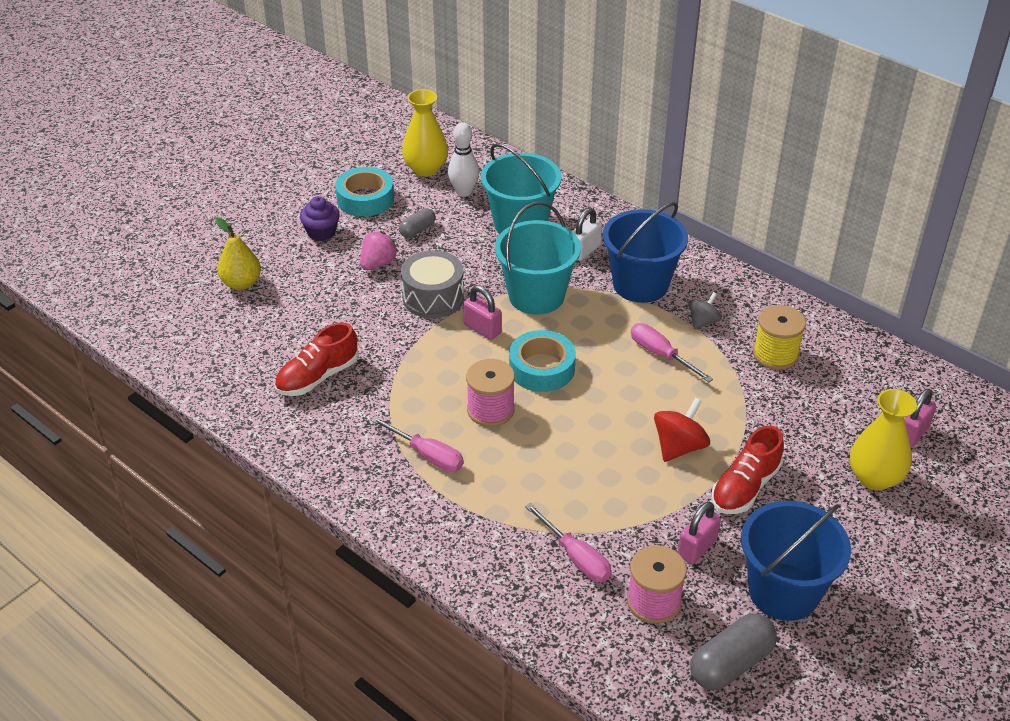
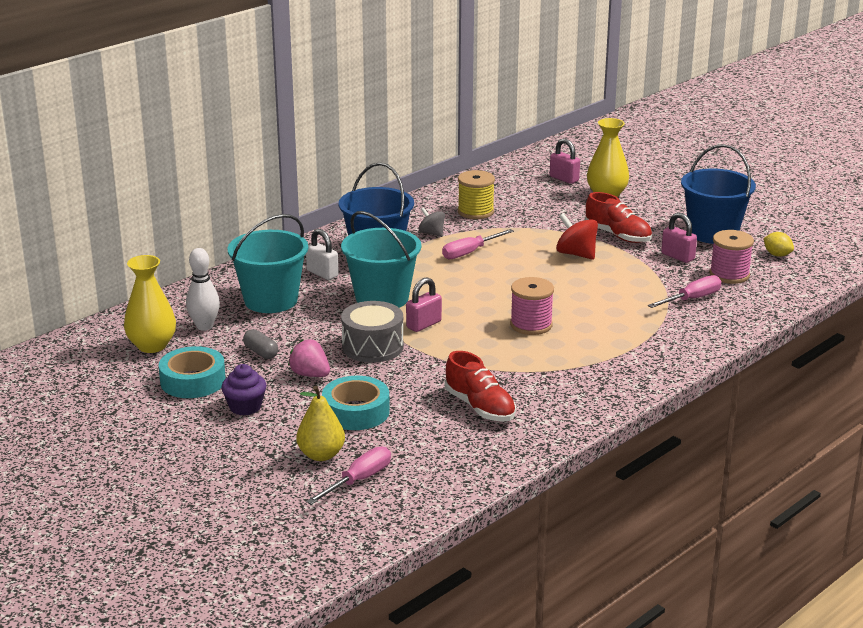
camera: 85 degrees left, 15 degrees down
(427, 455) = (585, 354): pink screwdriver -> pink screwdriver (358, 480)
(542, 368) = (480, 301): turquoise tape -> turquoise tape (356, 412)
(731, 663) = (777, 255): grey capsule -> yellow lemon

